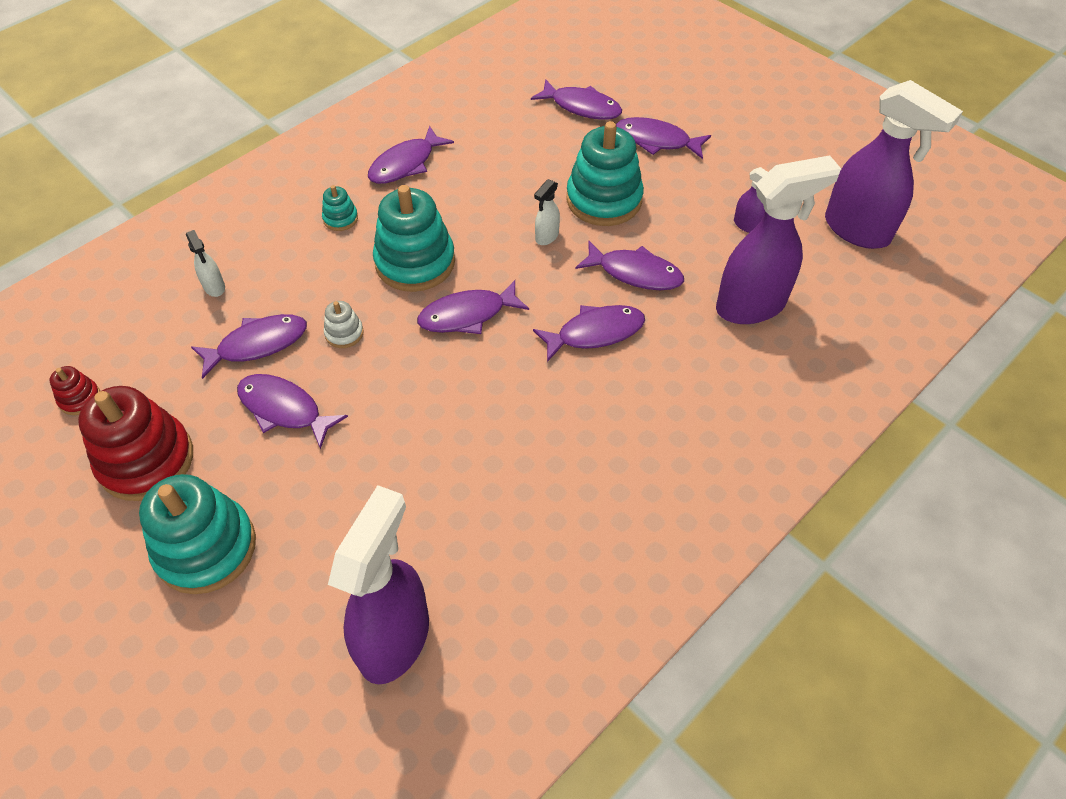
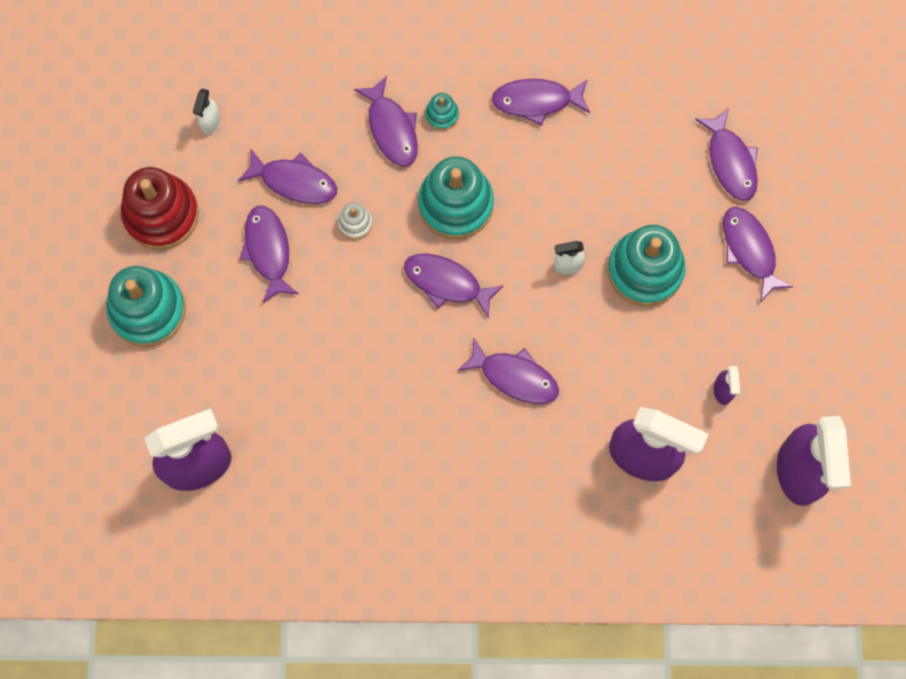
camera: 45 degrees right, 20 degrees up
(80, 398) = (157, 127): red stacking toy -> none
(214, 287) = (307, 104): white spray bottle -> white spray bottle (210, 122)
(635, 273) = (595, 355): purple fish -> purple fish (391, 128)

